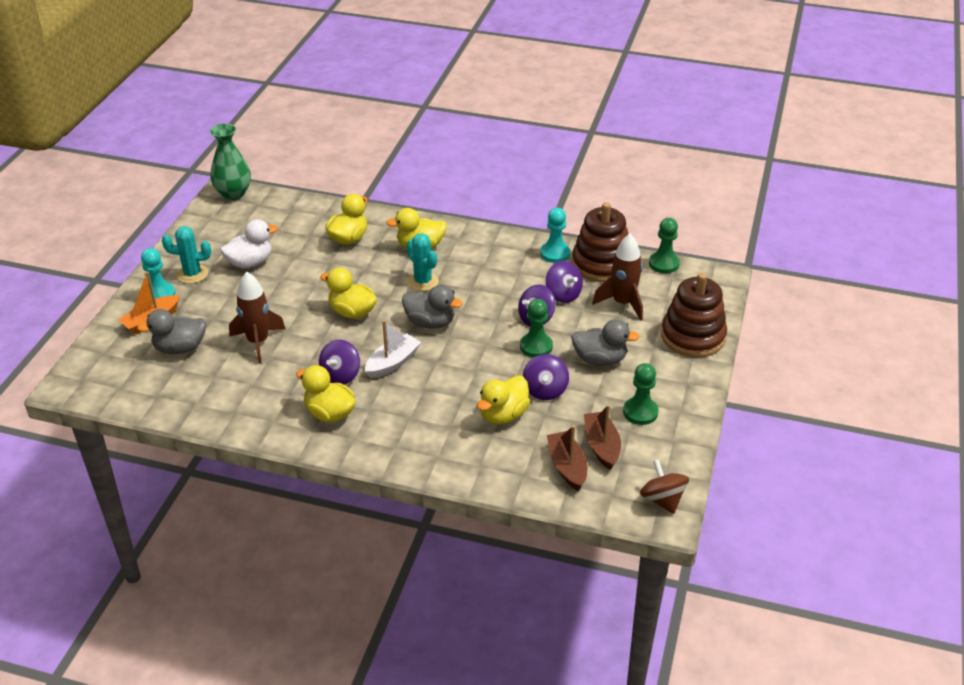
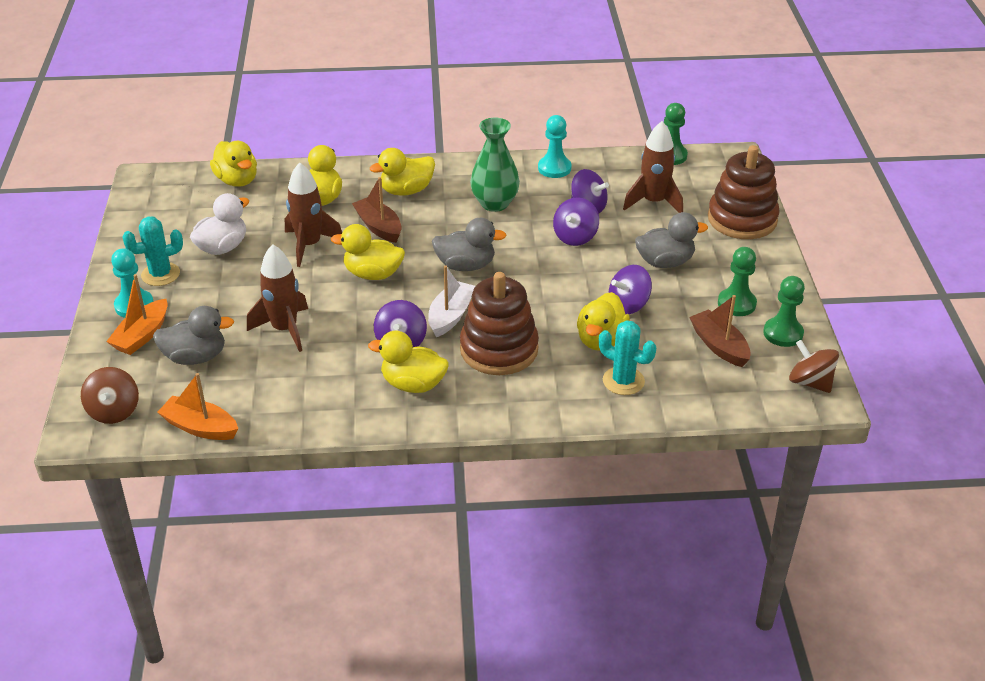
camera: 20 degrees left, 0 degrees up
(98, 376) = (114, 411): none -> brown spinning top
(152, 406) = (200, 427): none -> orange boat
(180, 348) = (195, 357): grey duck -> grey duck turned 150 degrees counterclockwise
(233, 193) = (156, 178): green vase -> green vase (494, 203)
(293, 208) = (237, 180): none -> yellow duck
(317, 276) = (309, 245): none -> brown rocket
(422, 281) = (431, 226): turquoise cactus -> turquoise cactus (623, 381)
(536, 346) = (592, 264): green pawn -> green pawn (783, 333)
(545, 390) = (628, 305): purple spinning top -> purple spinning top turned 75 degrees clockwise
(567, 466) = (697, 375): brown boat -> brown boat (379, 227)
(601, 264) = (608, 169): brown stacking toy -> brown stacking toy (499, 349)

